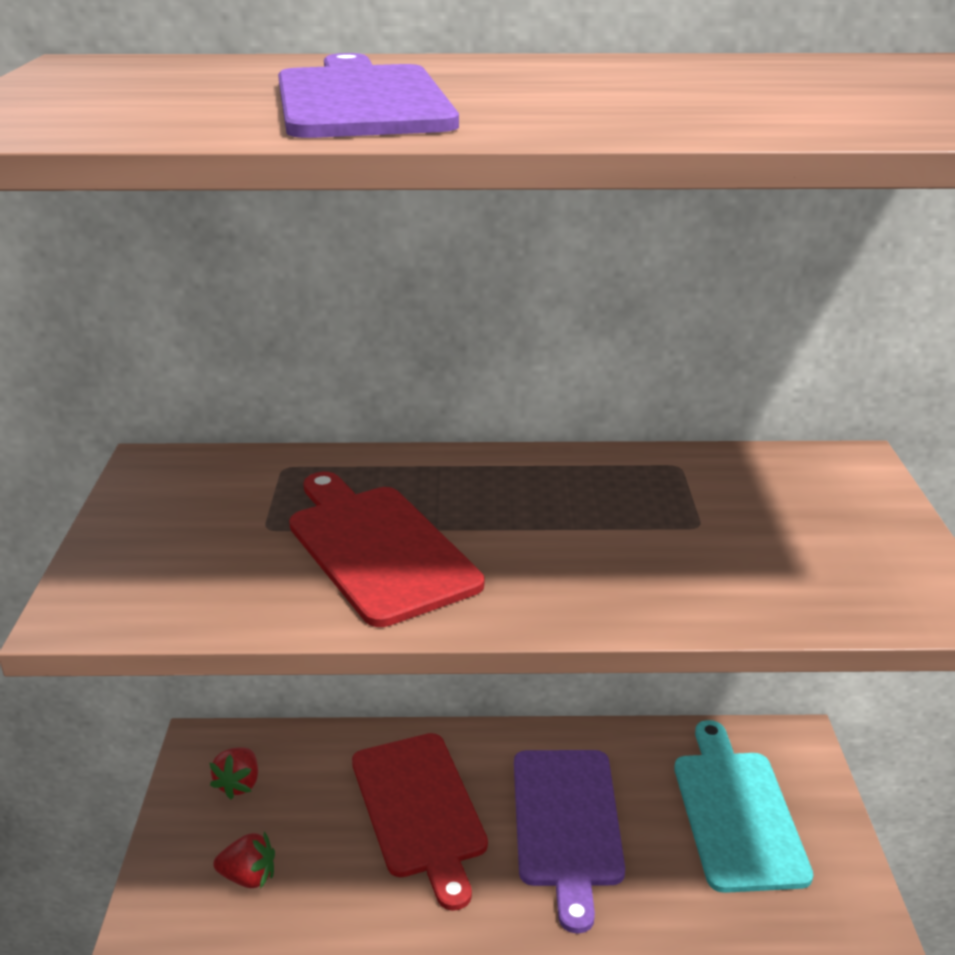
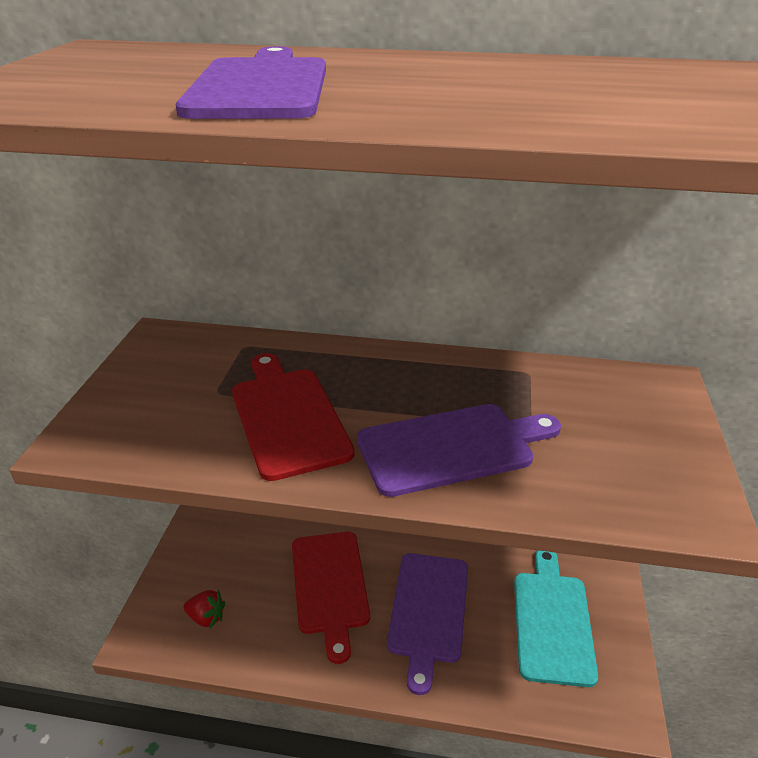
camera: 10 degrees right, 5 degrees up
(239, 784) = (215, 550): red strawberry -> none
(609, 563) = (451, 448): none -> purple cutting board

